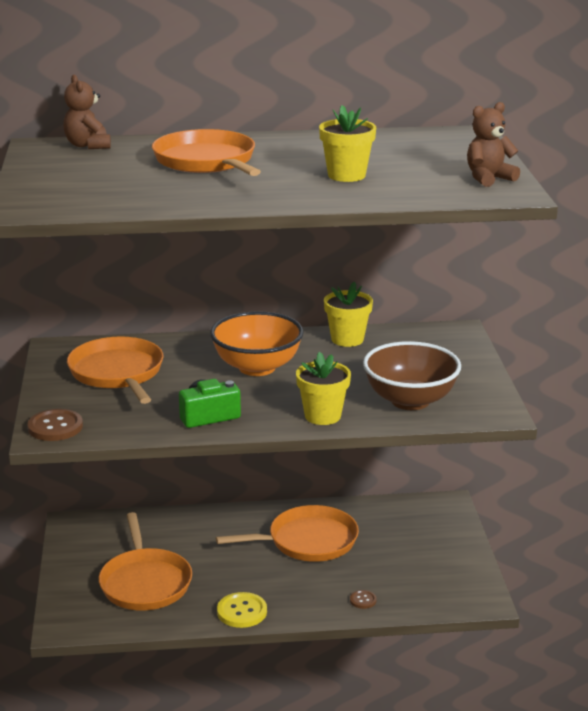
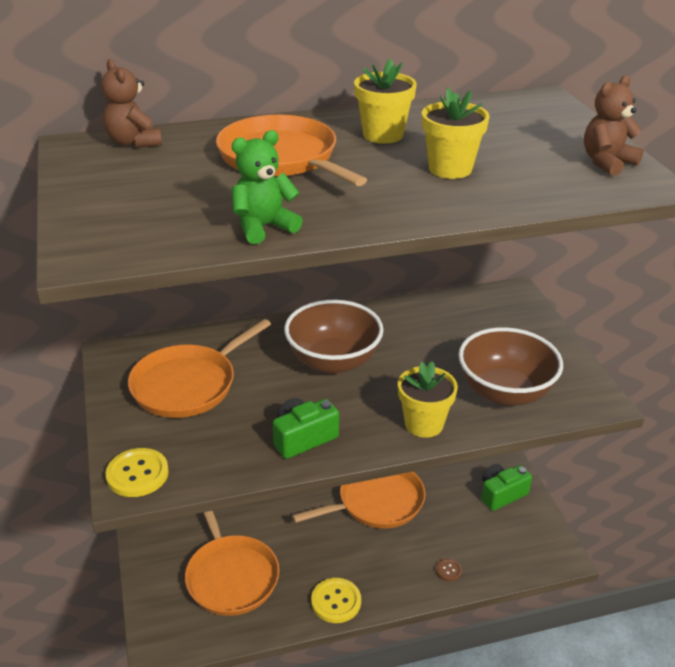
camera: 10 degrees left, 10 degrees up
(55, 427) = (137, 474): brown button -> yellow button
(118, 373) = (188, 384): orange pan -> orange pan turned 105 degrees counterclockwise
(169, 202) = (263, 227): none -> green teddy bear
(257, 367) = (333, 361): orange bowl -> brown bowl
(347, 339) = (411, 314): yellow flower pot -> yellow flower pot (383, 135)
(441, 547) = (501, 494): none -> green camera

